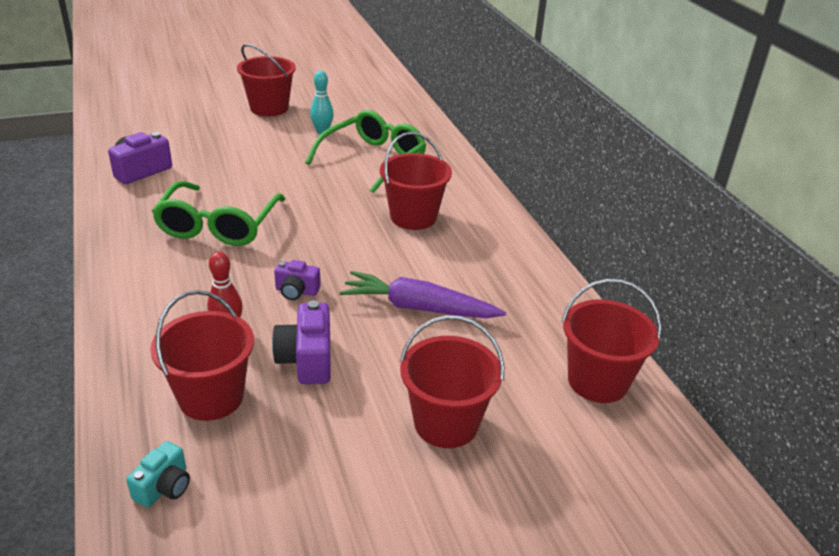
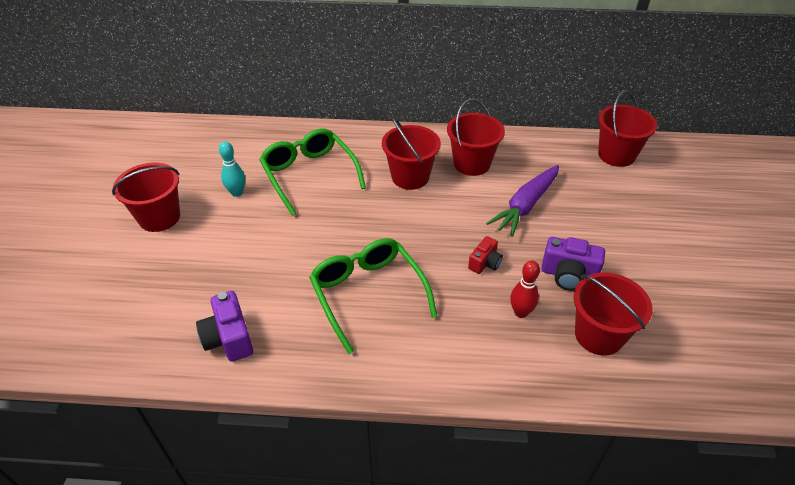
camera: 65 degrees left, 10 degrees up
(164, 487) = (685, 375): turquoise camera -> none
(218, 226) = (367, 293): green glasses -> green glasses turned 150 degrees counterclockwise
(296, 291) = (485, 263): purple camera -> red camera
(446, 423) = (642, 225): red bucket -> red bucket (471, 164)

